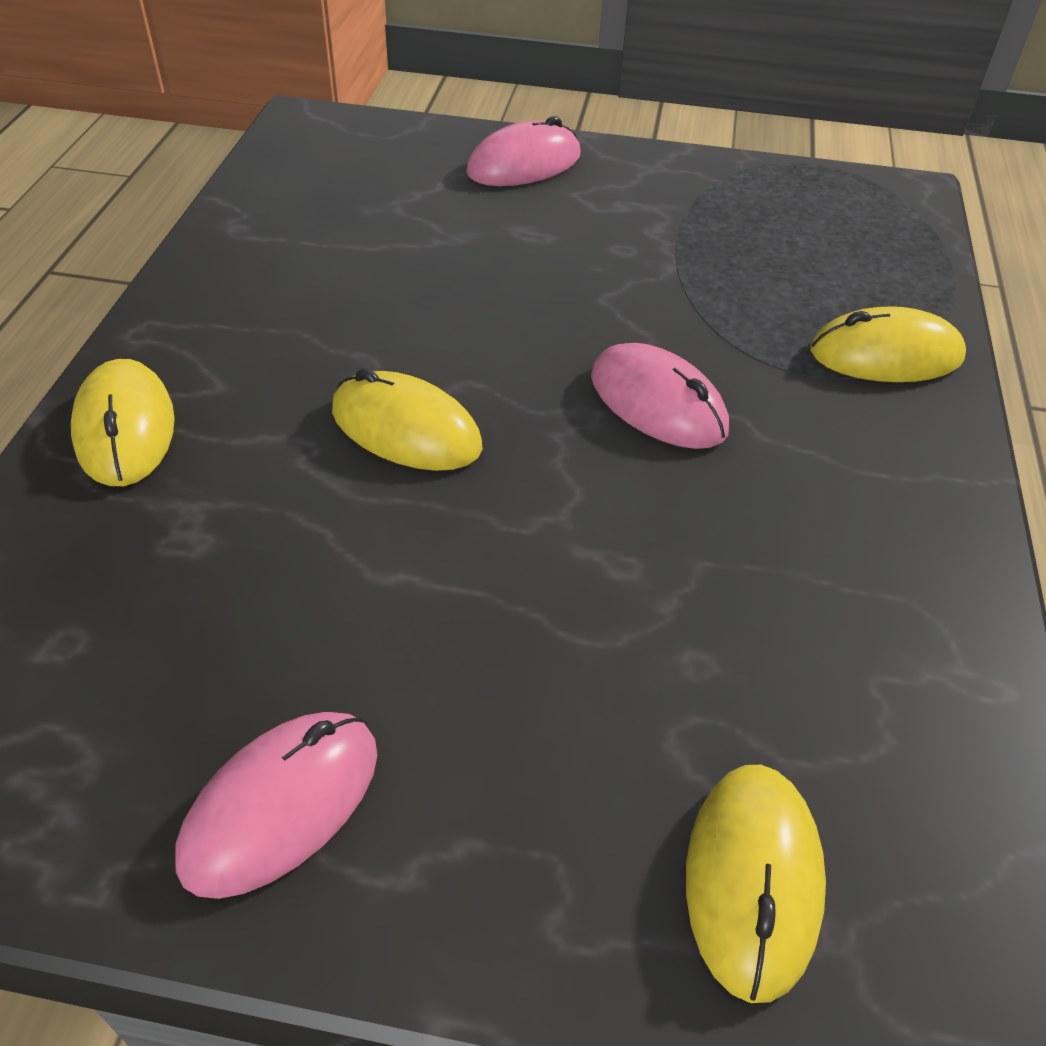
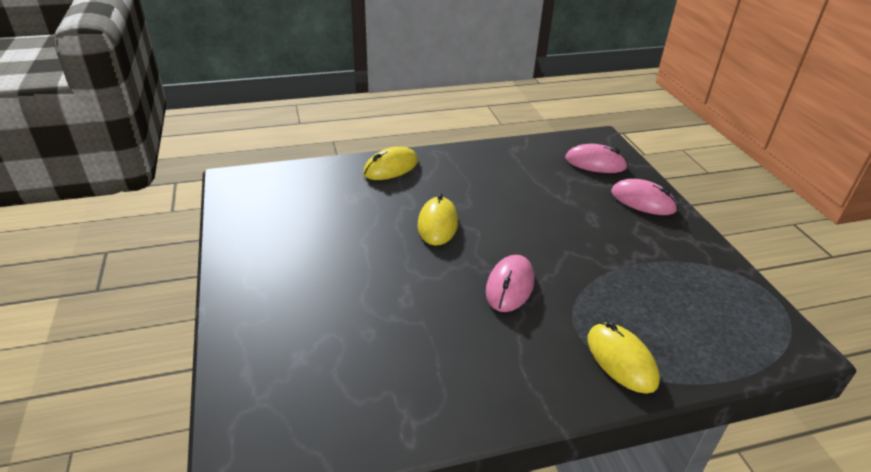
camera: 65 degrees right, 10 degrees down
(281, 805) = (262, 252): pink mouse -> pink mouse (595, 163)
(753, 880) = (276, 370): yellow mouse -> none

